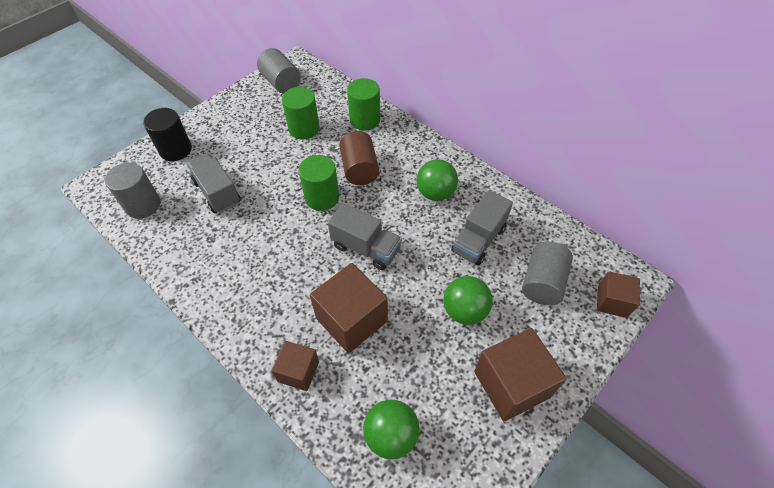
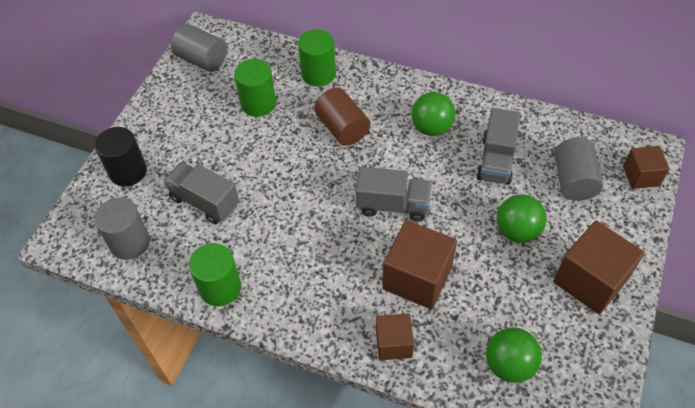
camera: 20 degrees left, 0 degrees up
(322, 197) = (320, 170): green cylinder -> green cylinder (220, 288)

